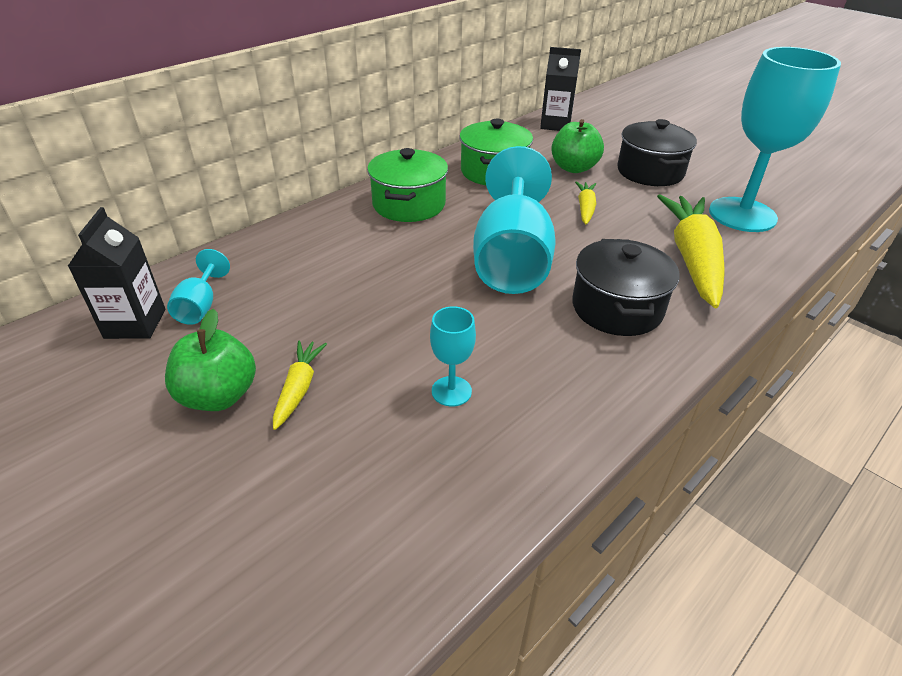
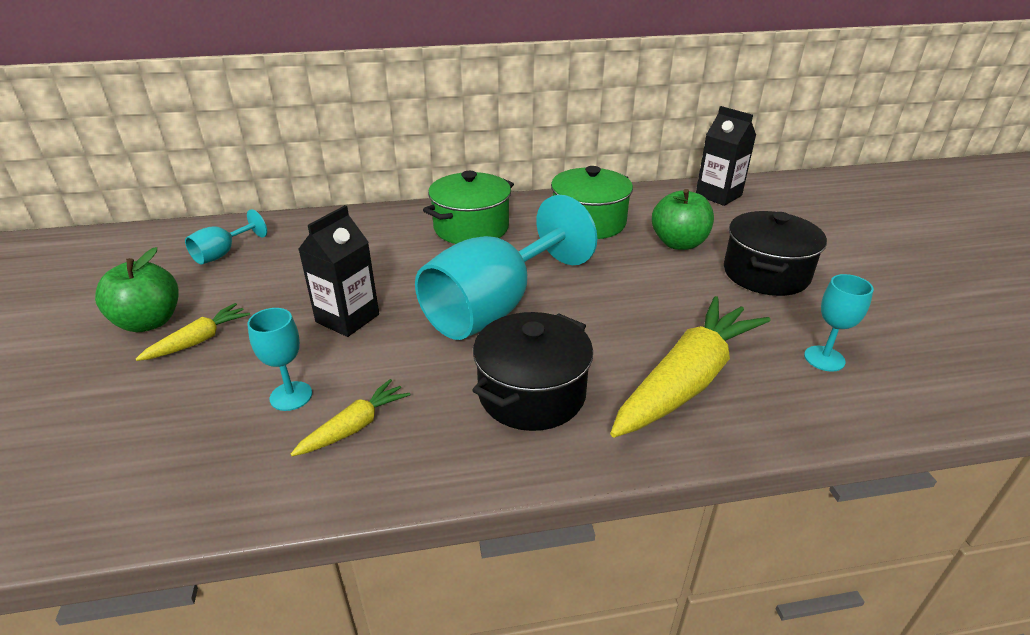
camera: 35 degrees right, 5 degrees down
(135, 323) = (173, 250): black carton -> black carton (347, 318)
(585, 208) = (635, 286): yellow carrot -> yellow carrot (354, 427)
(742, 215) = (824, 358): turquoise goblet -> turquoise goblet, size x0.44

